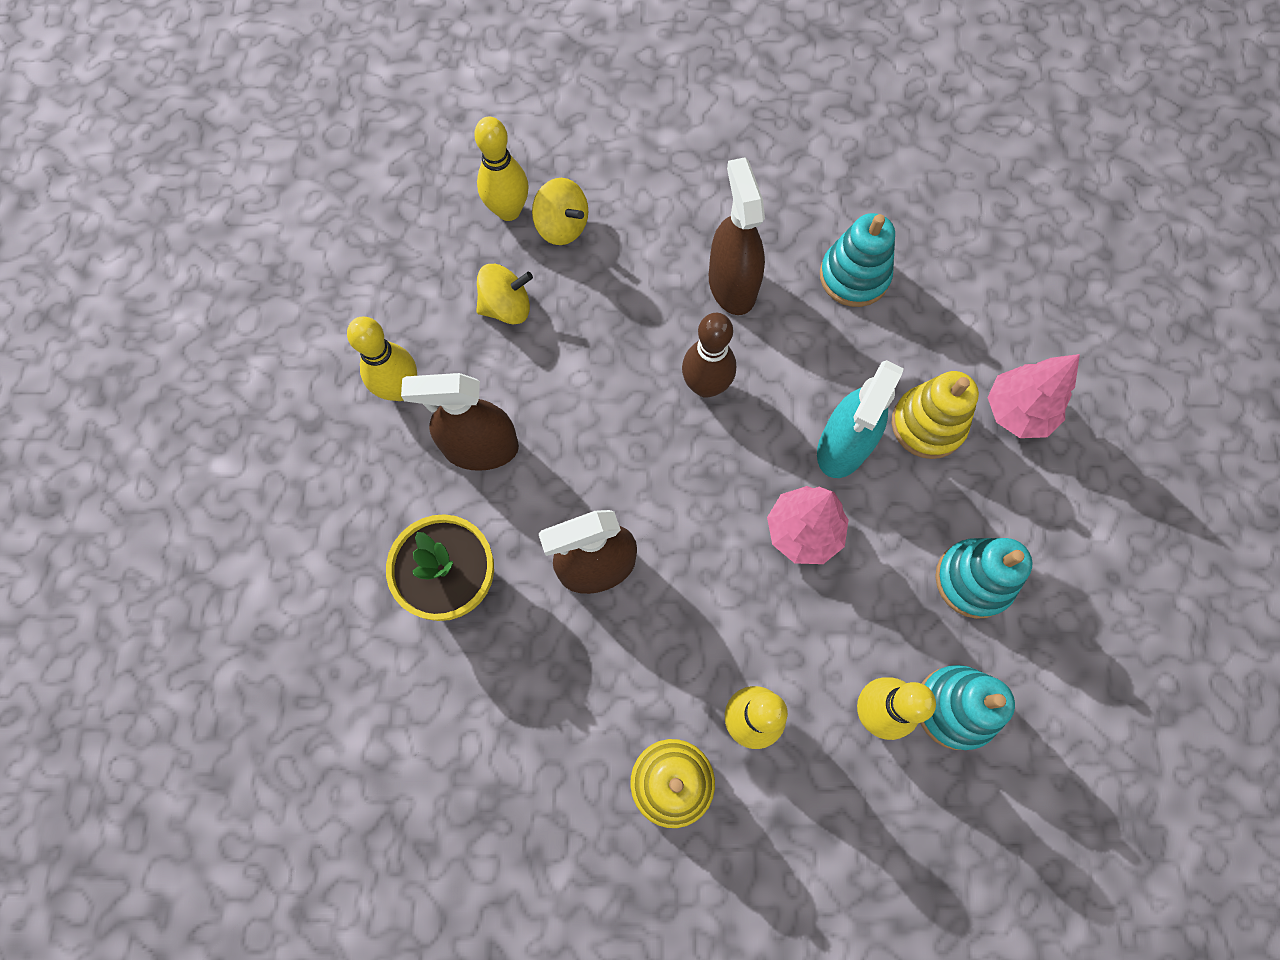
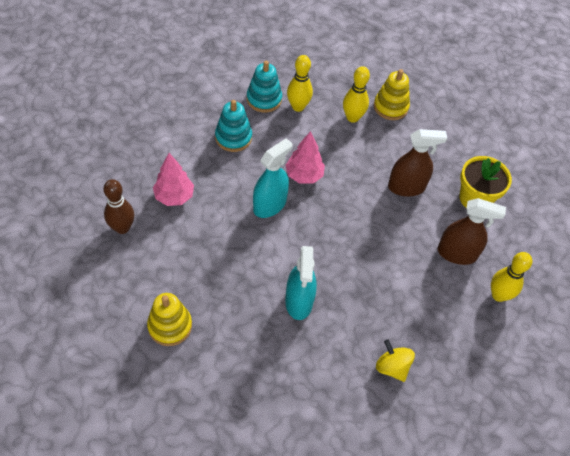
camera: 170 degrees left, 15 degrees down
(507, 307) = (433, 325): yellow spinning top -> none
(508, 210) = (424, 387): yellow bowling pin -> none
(706, 386) = (331, 252): brown bowling pin -> brown bowling pin (122, 228)
(732, 285) = (299, 301): brown spray bottle -> turquoise spray bottle
(854, 276) = (226, 287): turquoise stacking toy -> none
(927, 424) = (222, 203): yellow stacking toy -> yellow stacking toy (170, 326)

